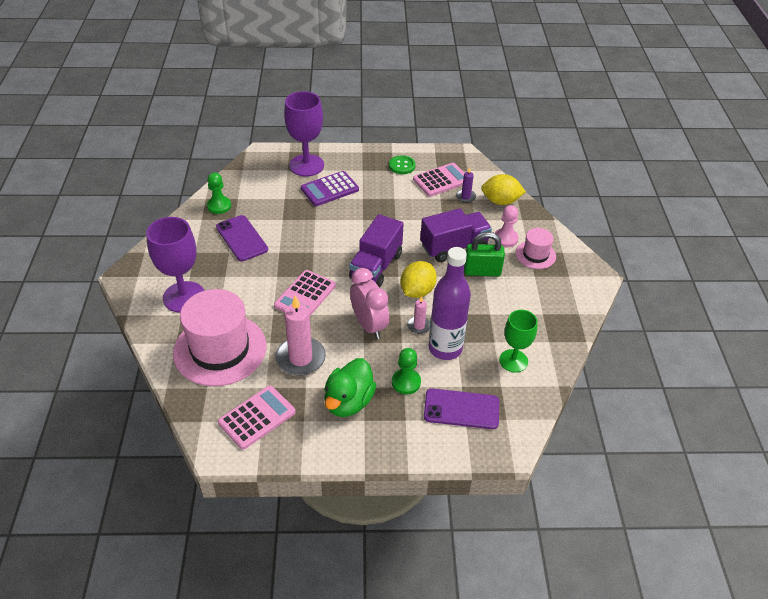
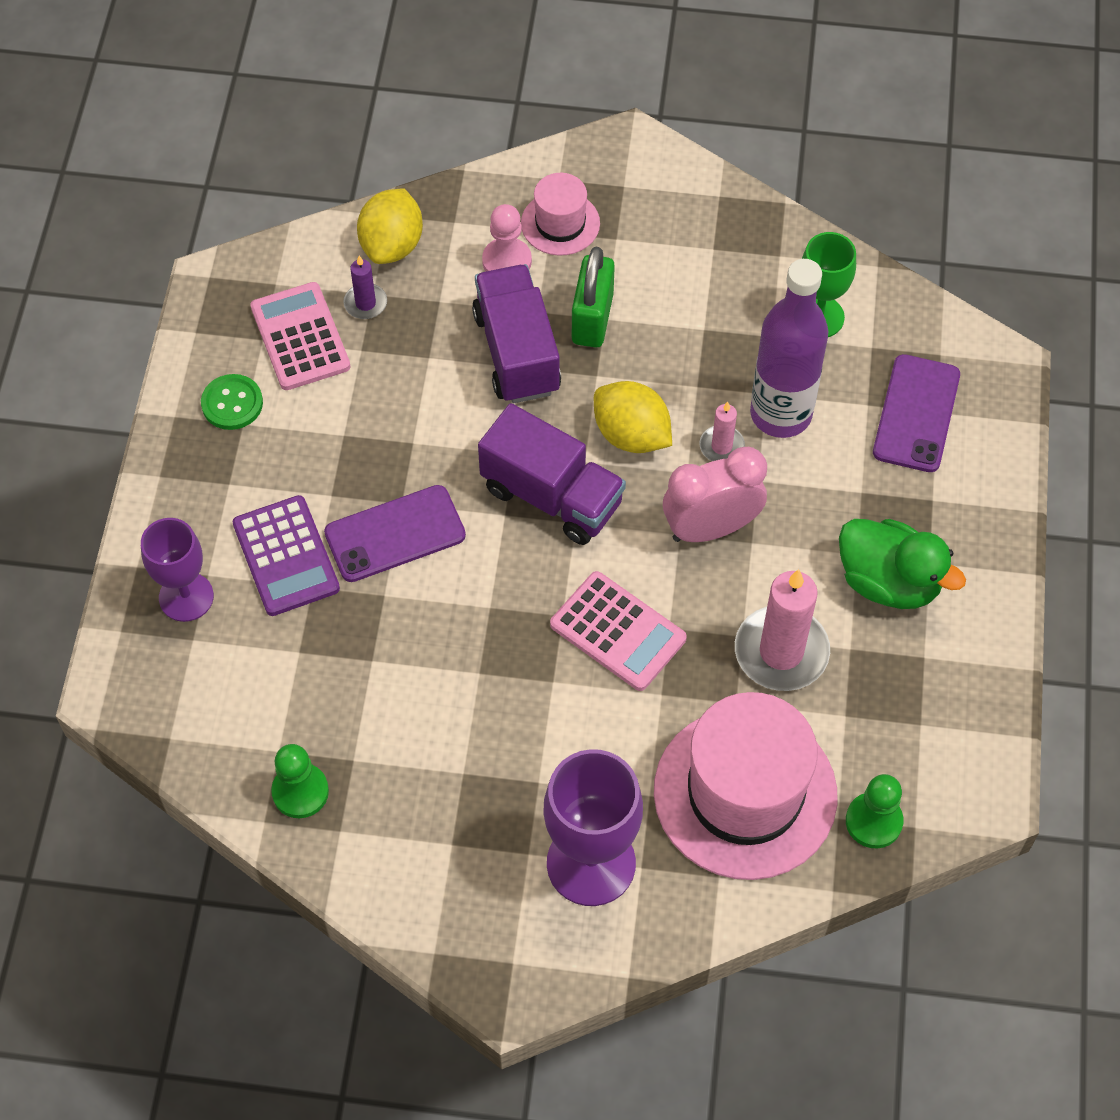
camera: 80 degrees left, 15 degrees up
(241, 238) = (423, 746): purple phone -> purple phone (395, 534)
(257, 417) = (913, 732): pink calculator -> none
(306, 165) = (186, 597): purple goblet -> purple goblet, size x0.65
(406, 382) = (852, 487): green pawn -> green pawn (873, 821)

